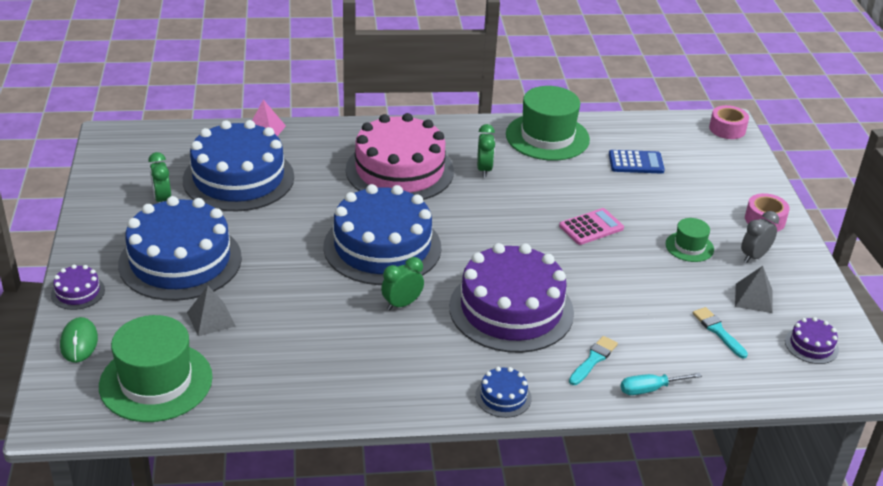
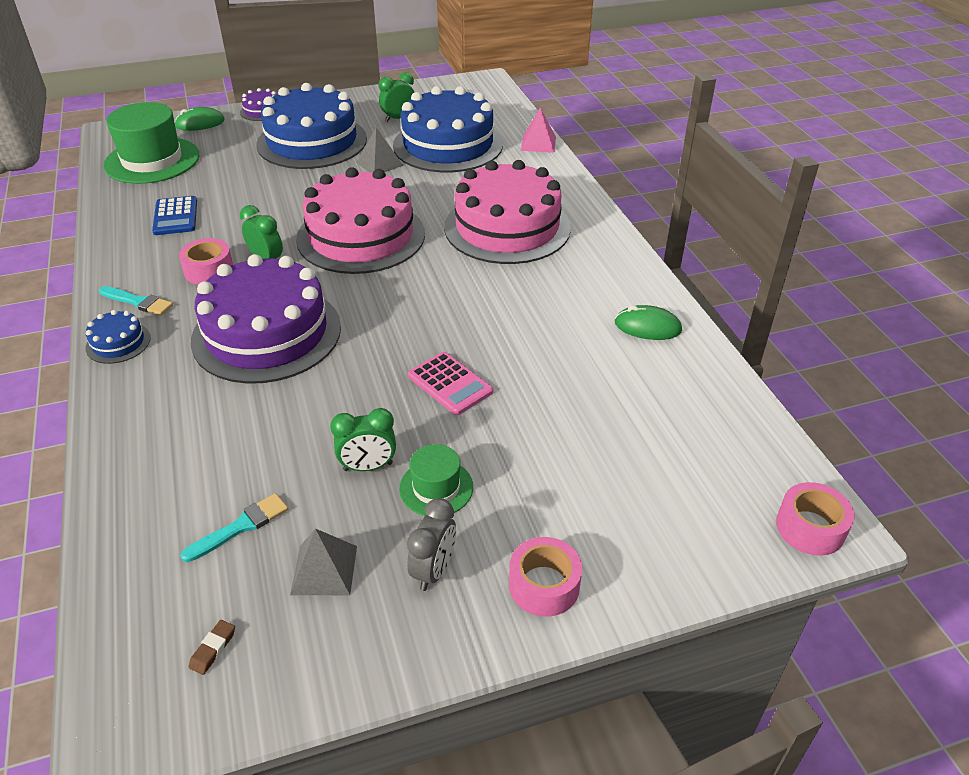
camera: 80 degrees right, 5 degrees up
(211, 319) = (233, 168): grey pyramid -> grey pyramid (379, 164)
(382, 247) = (361, 236): blue cake -> pink cake
(405, 340) = (209, 270): none -> pink tape
(484, 169) = (540, 284): green clock -> green clock (368, 466)
(547, 137) = (647, 327): green hat -> green mouse
(593, 360) = (178, 406): turquoise brush -> turquoise brush (138, 302)
(636, 162) = (633, 417): blue calculator -> blue calculator (175, 216)
(649, 389) = (122, 460): turquoise screwdriver -> none
(754, 256) = (433, 570): grey clock -> grey clock turned 75 degrees clockwise
(811, 345) = (213, 649): purple cake -> brown eraser

